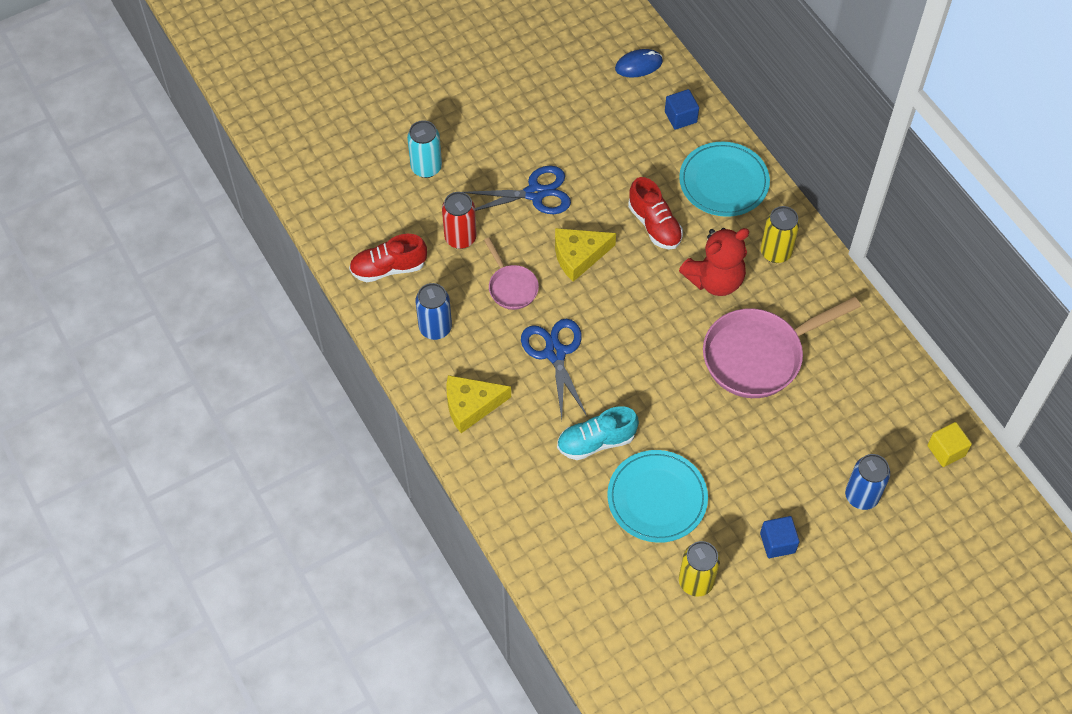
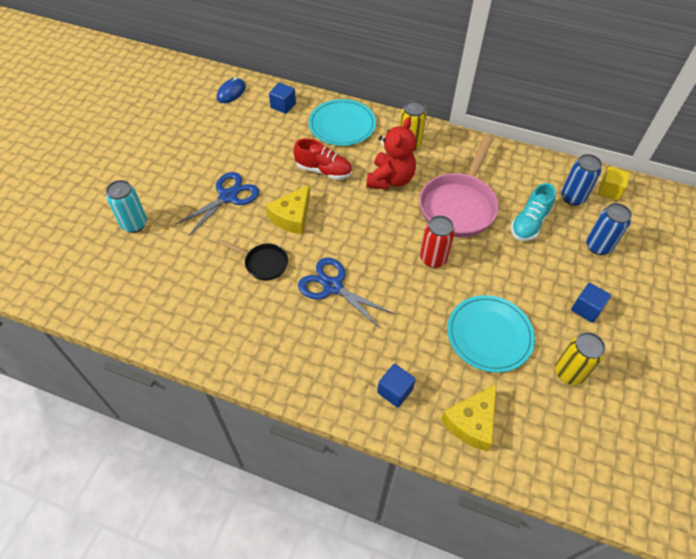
camera: 40 degrees left, 5 degrees down
(388, 268) = (159, 307): red shoe -> none
(435, 328) = (231, 326): blue can -> blue can (572, 198)
(460, 238) = (198, 254): red can -> red can (433, 259)
(471, 406) = (306, 363): yellow cheese -> yellow cheese (471, 422)
(511, 287) = (263, 263): pink pan -> black pan
(525, 483) = (395, 391): none -> blue cube
(596, 442) = (415, 326): turquoise shoe -> turquoise shoe (529, 223)

